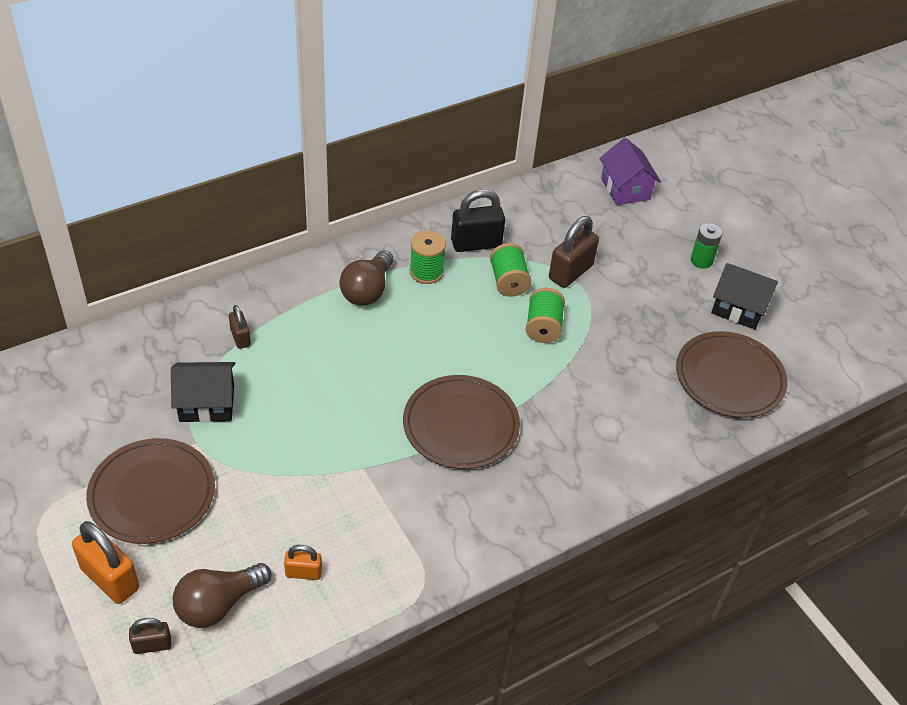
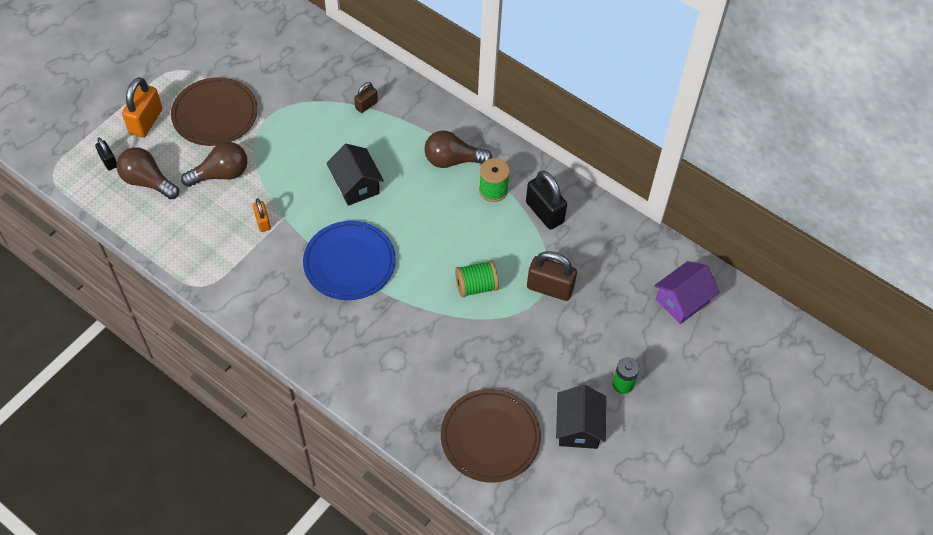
camera: 70 degrees right, 10 degrees up
(152, 645) = (108, 161): brown padlock -> black padlock
(207, 404) = (299, 111): black house -> black house (356, 185)
(256, 515) = (221, 174): none -> brown light bulb
(303, 572) = (187, 216): orange padlock -> orange padlock (263, 222)
(461, 425) = (349, 263): brown plate -> blue plate
(508, 281) = (514, 247): green spool -> none

